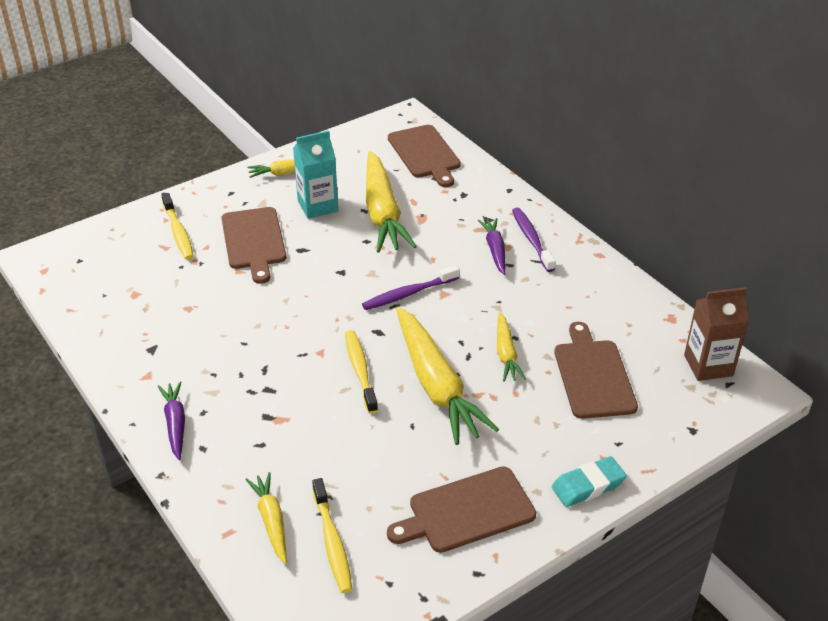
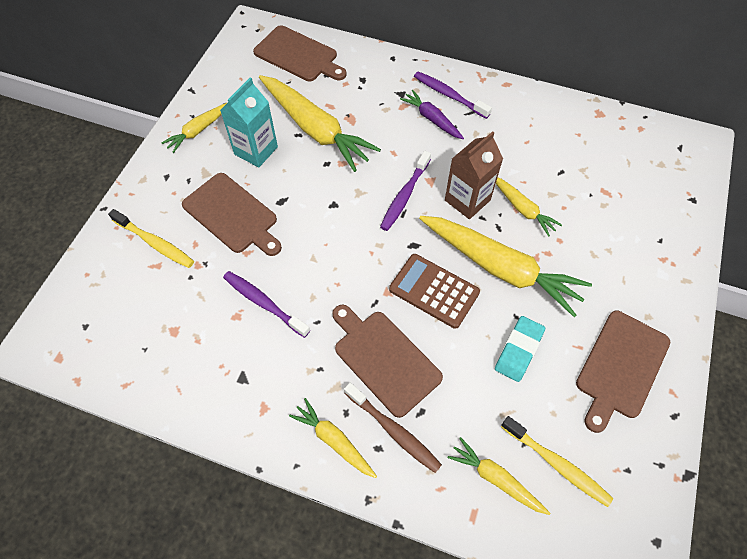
camera: 35 degrees left, 20 degrees up
(175, 424) = (334, 440): purple carrot -> yellow carrot
(217, 310) = (264, 303): none -> purple toothbrush
(226, 443) = (393, 430): none -> brown toothbrush
(360, 371) = (434, 291): yellow toothbrush -> brown calculator
(588, 485) = (674, 289): turquoise eraser -> turquoise eraser (518, 350)
(593, 375) = (595, 192): brown cutting board -> brown cutting board (384, 359)
(708, 365) = (656, 140): brown carton -> brown carton (467, 200)

